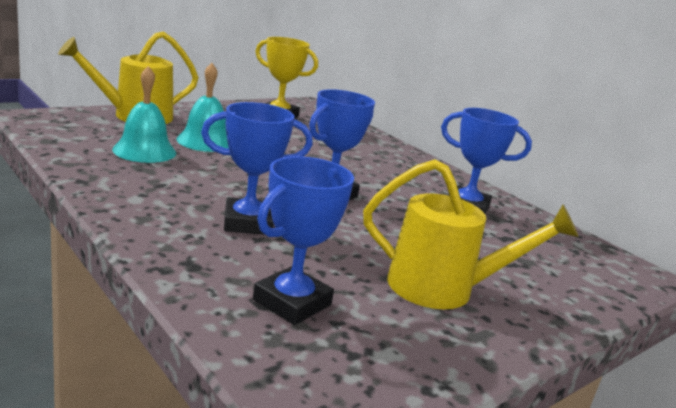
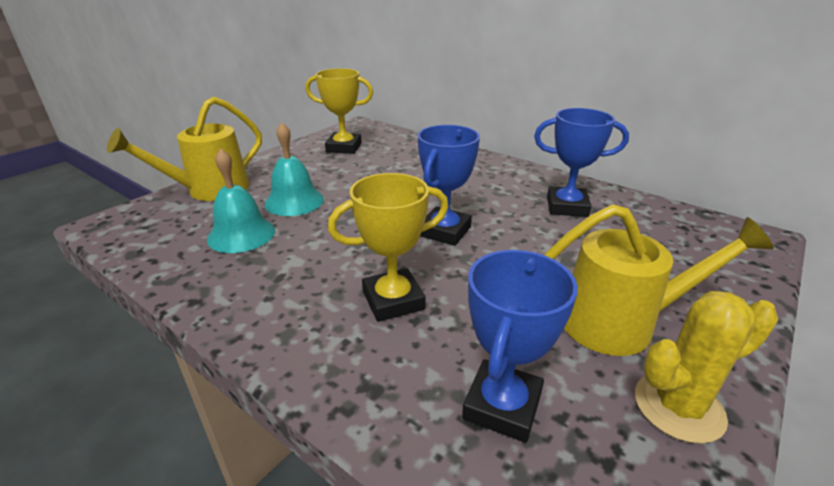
camera: 10 degrees left, 10 degrees up
(248, 223) = (393, 300): blue trophy -> yellow trophy
(446, 346) = (678, 407): none -> yellow cactus

